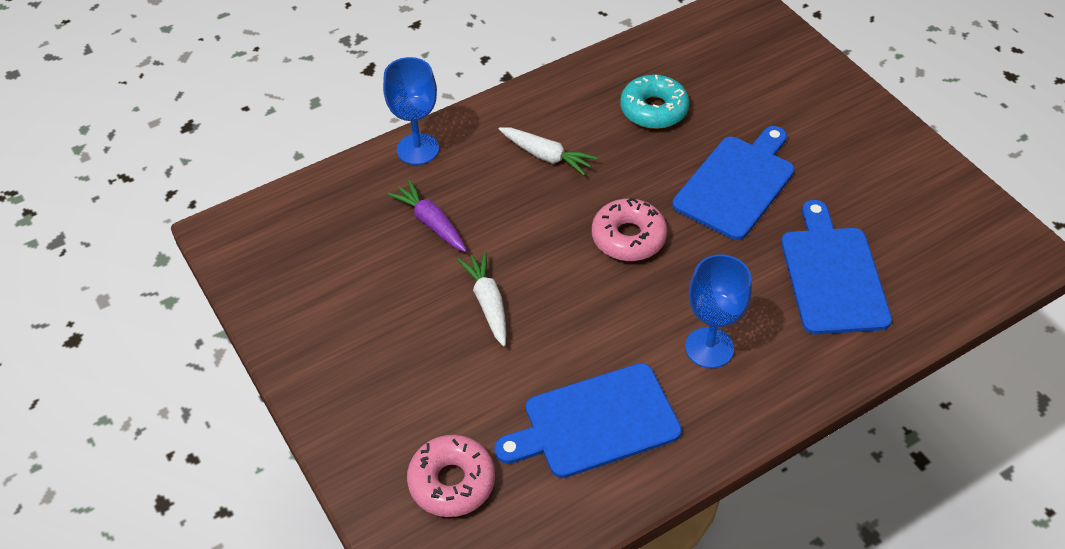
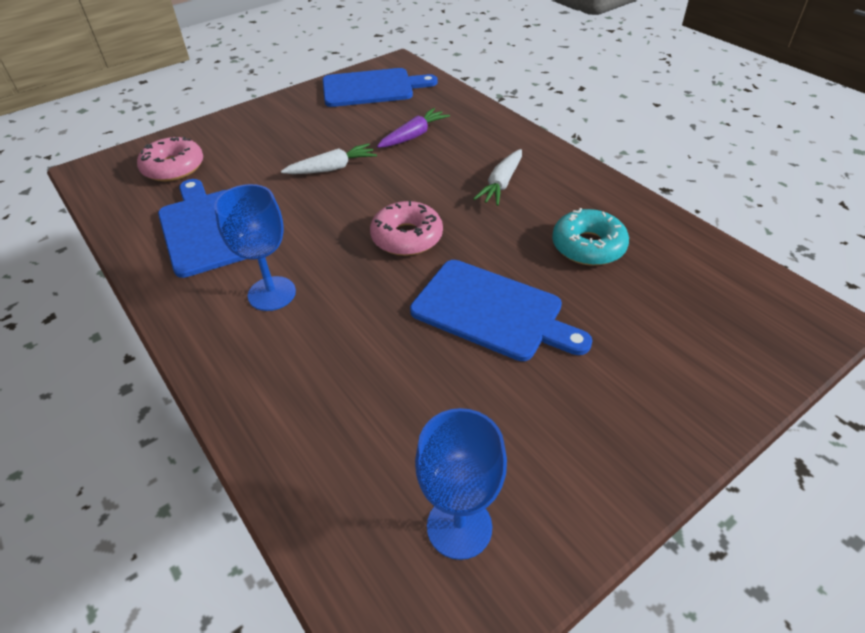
camera: 85 degrees right, 5 degrees down
(417, 149) = (492, 122): blue goblet -> blue goblet (459, 527)
(832, 275) = (362, 394): blue cutting board -> blue cutting board (372, 88)

